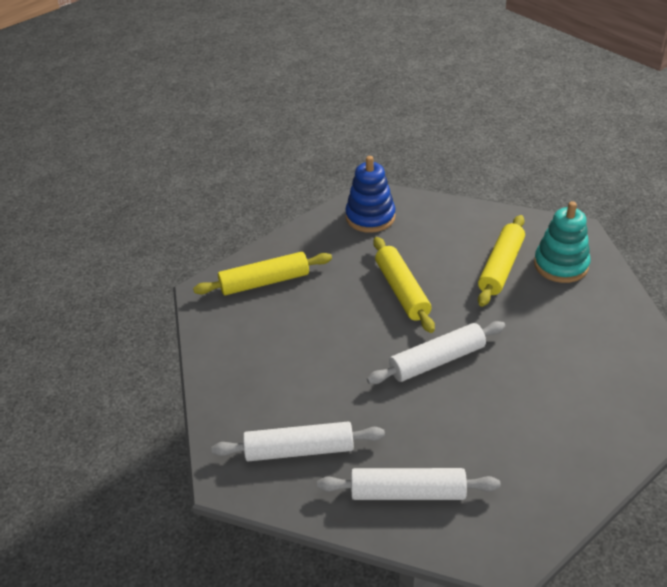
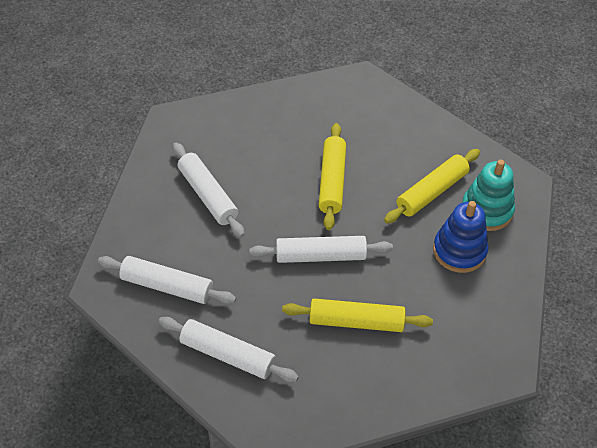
camera: 20 degrees right, 10 degrees up
(264, 282) = (224, 129): yellow rolling pin -> yellow rolling pin (356, 321)
(286, 347) = (207, 195): none -> white rolling pin
(370, 217) = (349, 100): blue stacking toy -> blue stacking toy (459, 251)

